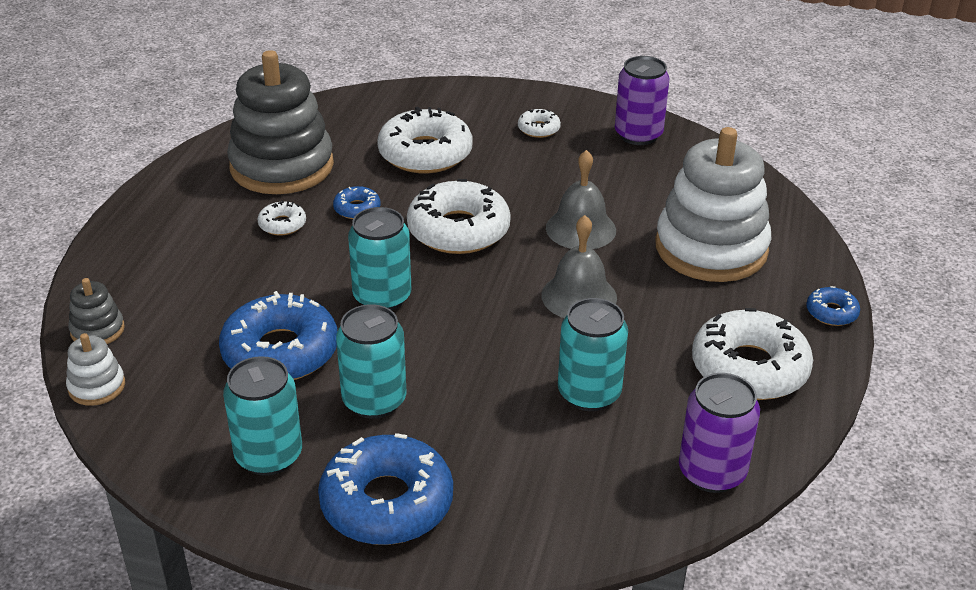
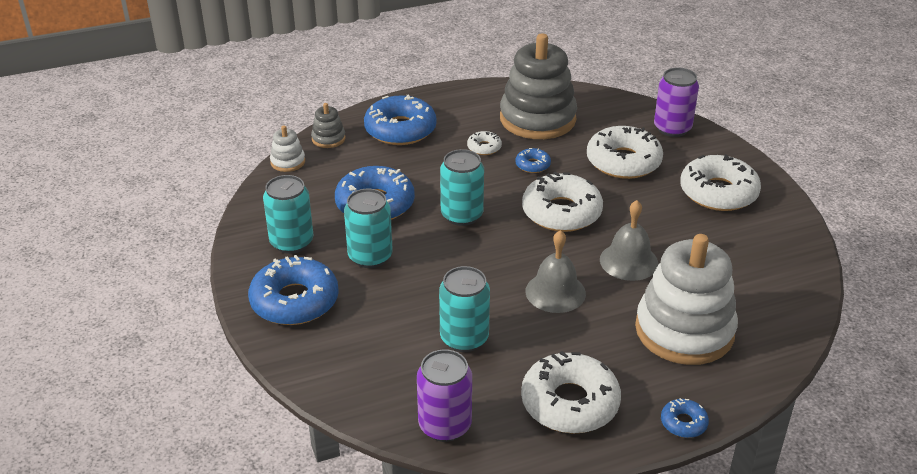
camera: 55 degrees right, 0 degrees up
(162, 266) = (400, 129): none -> blue donut
(538, 129) = (718, 192): white donut -> white donut, size x2.14
(638, 135) = (777, 238): purple can -> purple can (672, 128)

